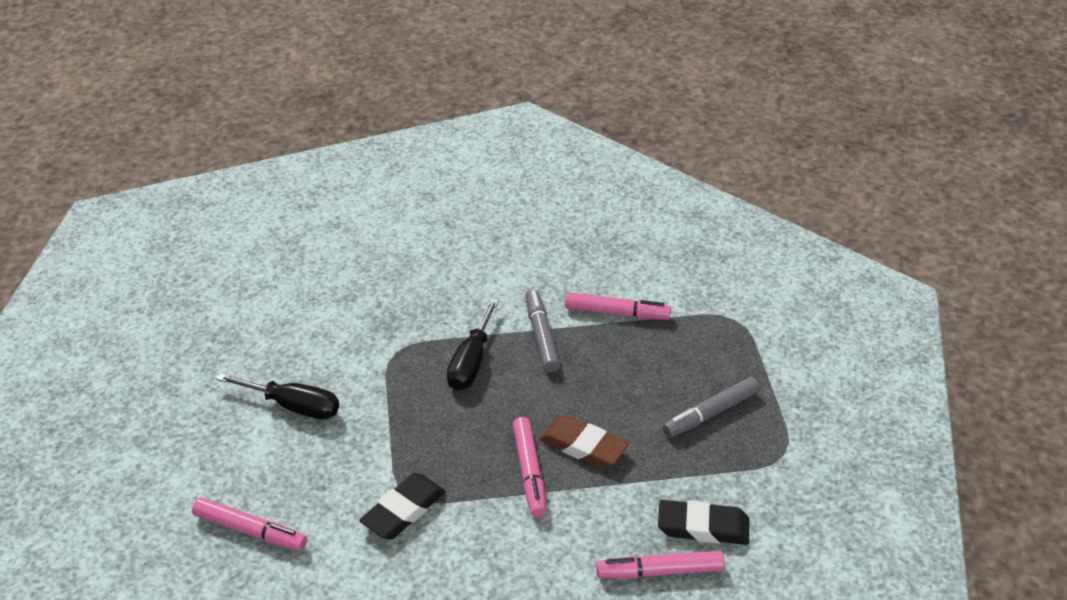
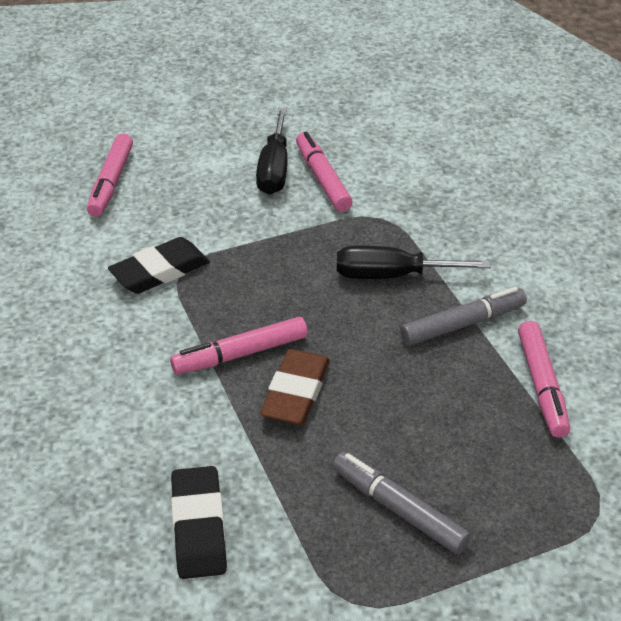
camera: 75 degrees right, 0 degrees up
(403, 510) = (160, 271): black eraser -> black eraser turned 60 degrees counterclockwise
(660, 571) = (119, 494): pink marker -> pink marker (322, 179)

